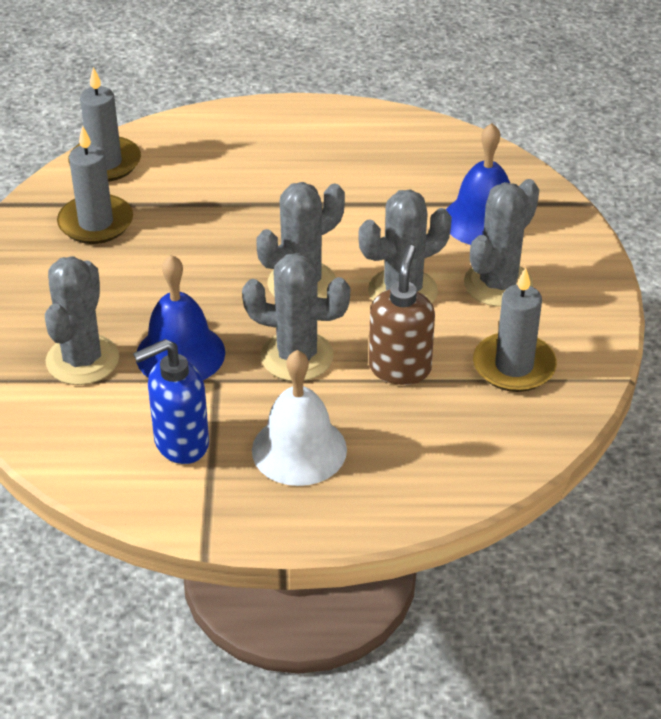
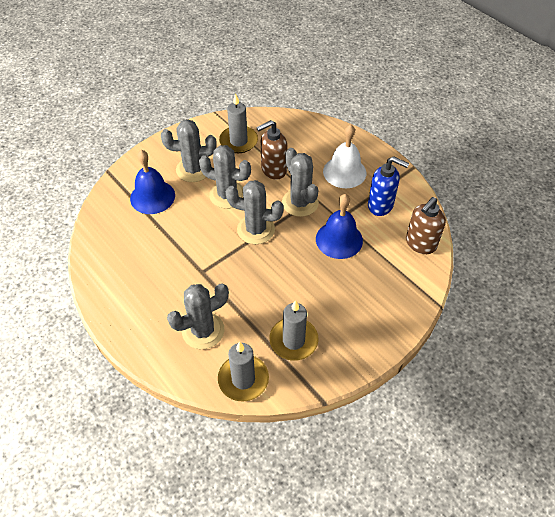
camera: 130 degrees left, 10 degrees up
(60, 435) = (420, 244): none -> brown soap dispenser
(82, 360) = (379, 269): grey cactus -> grey cactus (203, 330)

